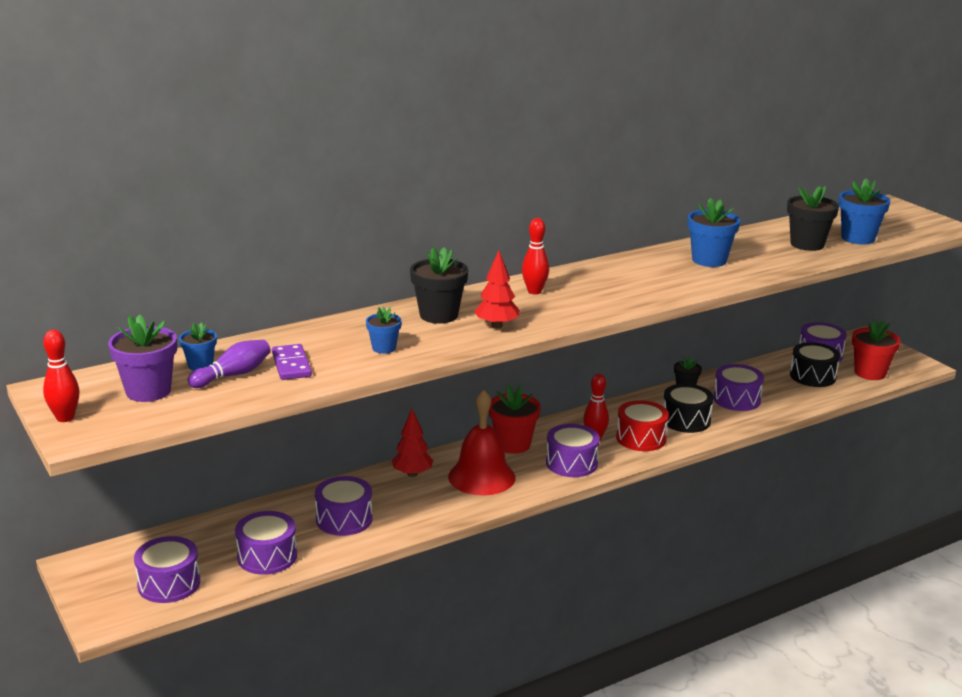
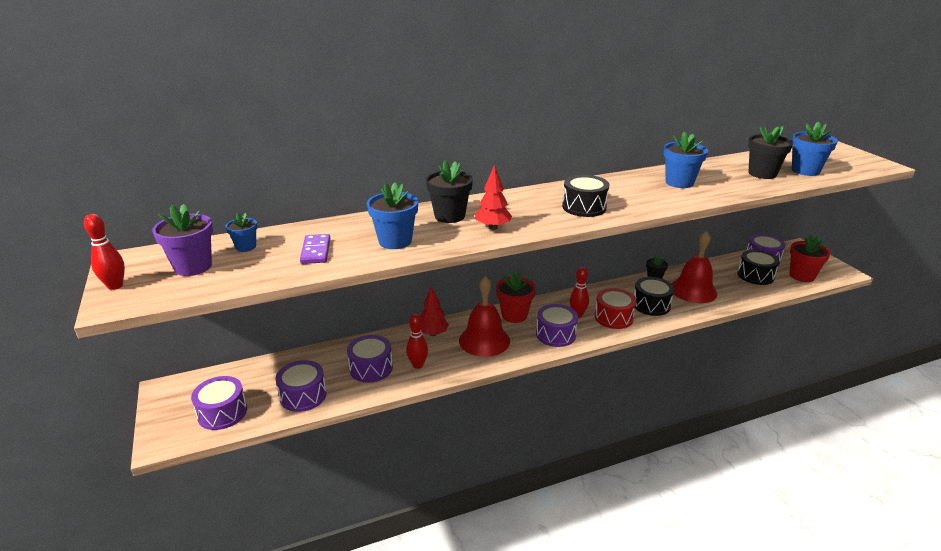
camera: 10 degrees right, 5 degrees up
(233, 375) = (266, 257): purple bowling pin -> none
(384, 348) = (395, 241): blue flower pot -> blue flower pot, size x1.72
(534, 291) = (532, 201): red bowling pin -> red bowling pin (418, 365)
(600, 296) = (584, 207): none -> black drum
(736, 399) = (693, 290): purple drum -> red bell

